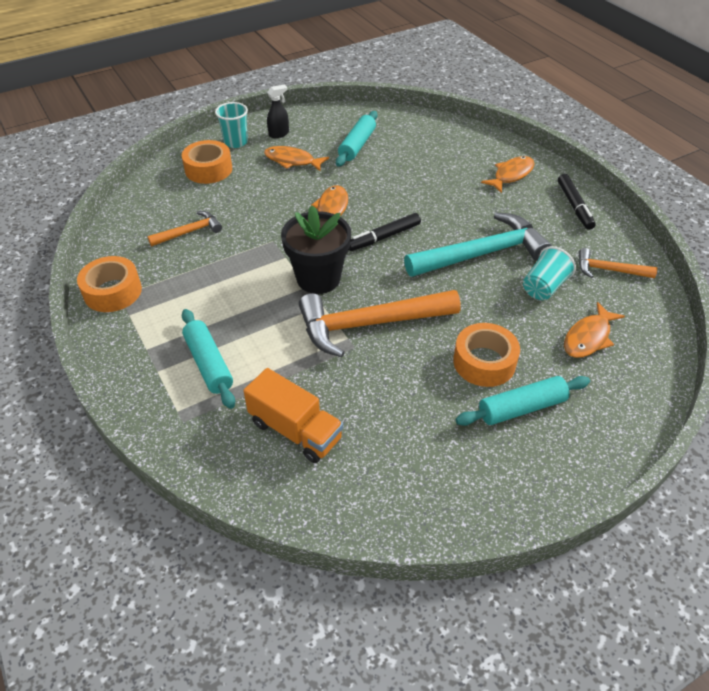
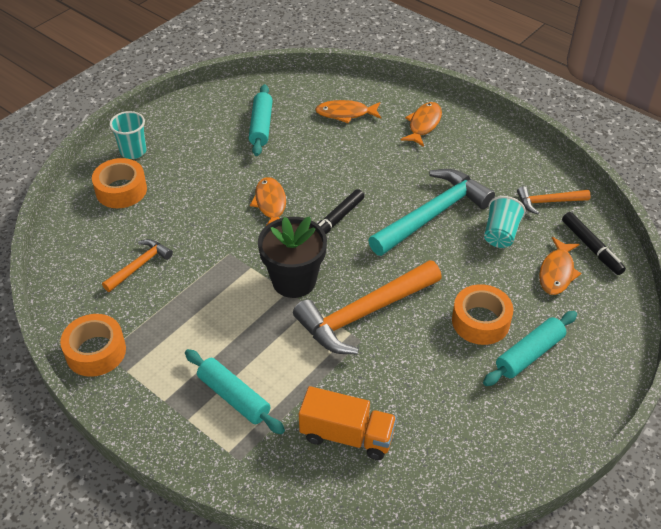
camera: 20 degrees left, 0 degrees up
(279, 134) = (174, 131): black spray bottle -> none
(292, 161) = (204, 159): orange fish -> orange fish (345, 113)
(574, 206) = (493, 144): black marker -> black marker (591, 247)

